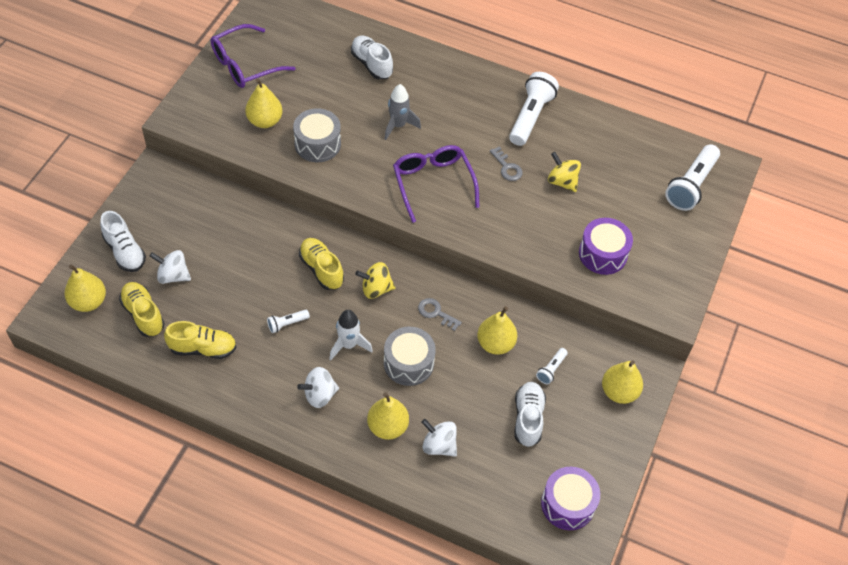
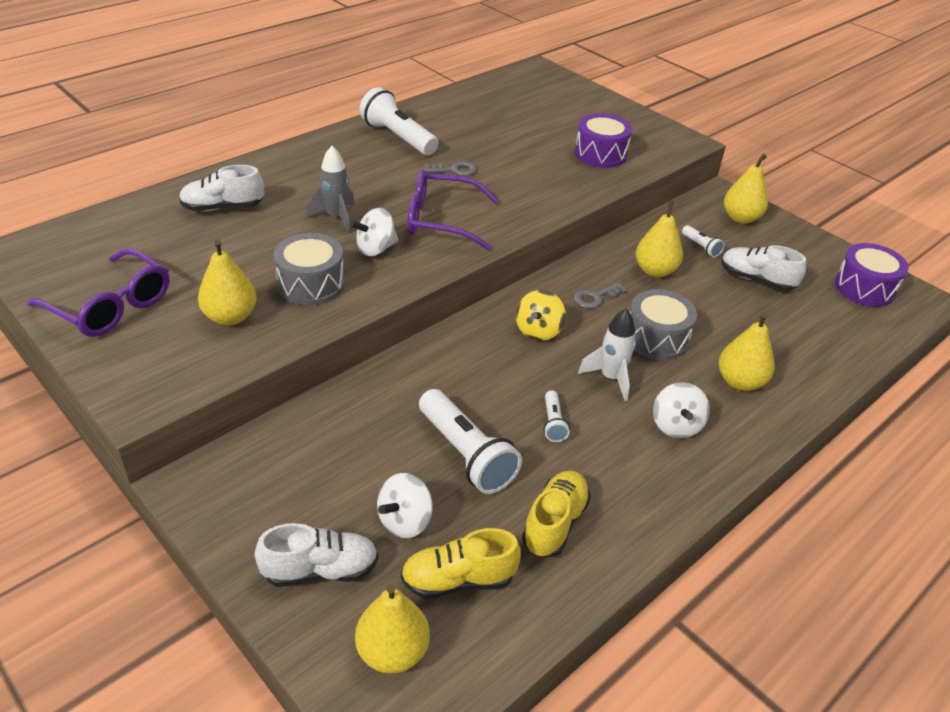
camera: 65 degrees left, 15 degrees down
(245, 65) = (111, 306): purple glasses -> purple glasses turned 45 degrees counterclockwise
(321, 269) = (483, 366): yellow shoe -> none
(439, 445) = (775, 350): white spinning top -> white spinning top (376, 249)
(562, 181) = (496, 147): yellow spinning top -> none
(691, 185) = (547, 90): white flashlight -> white flashlight (466, 454)

